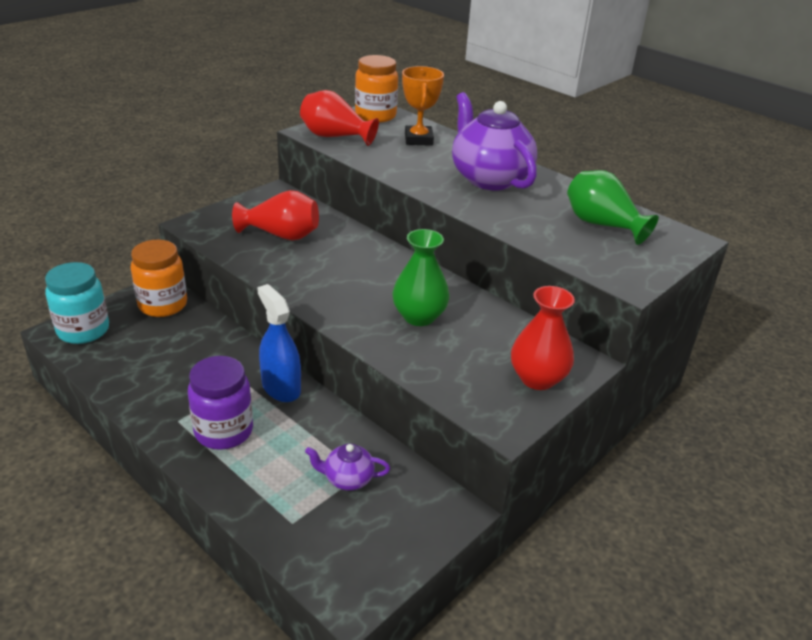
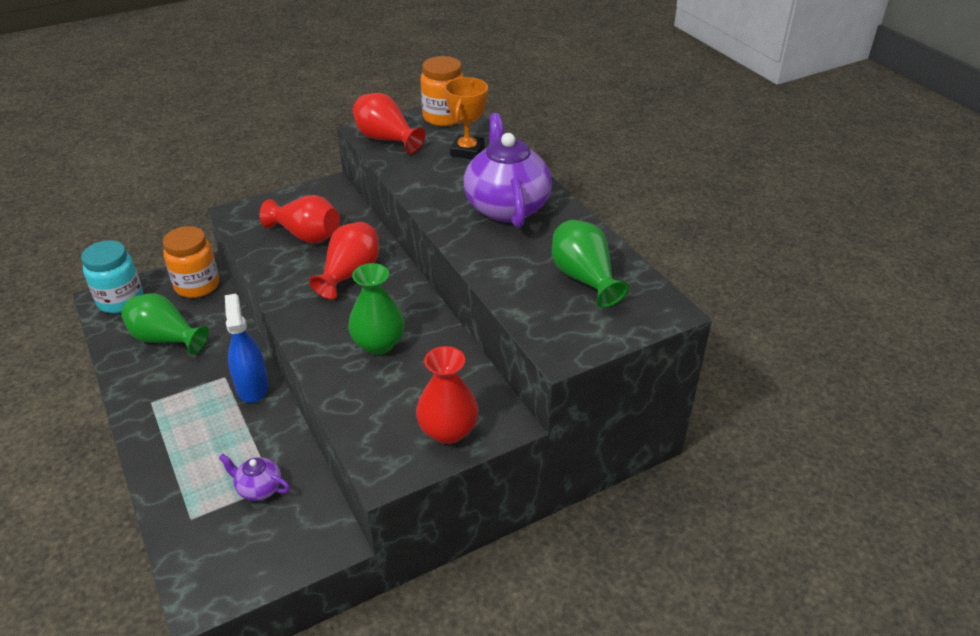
camera: 20 degrees right, 5 degrees up
(158, 359) = (166, 339): none -> green vase
(224, 431) = (182, 420): purple jar -> none
(348, 262) = (350, 274): none -> red vase

